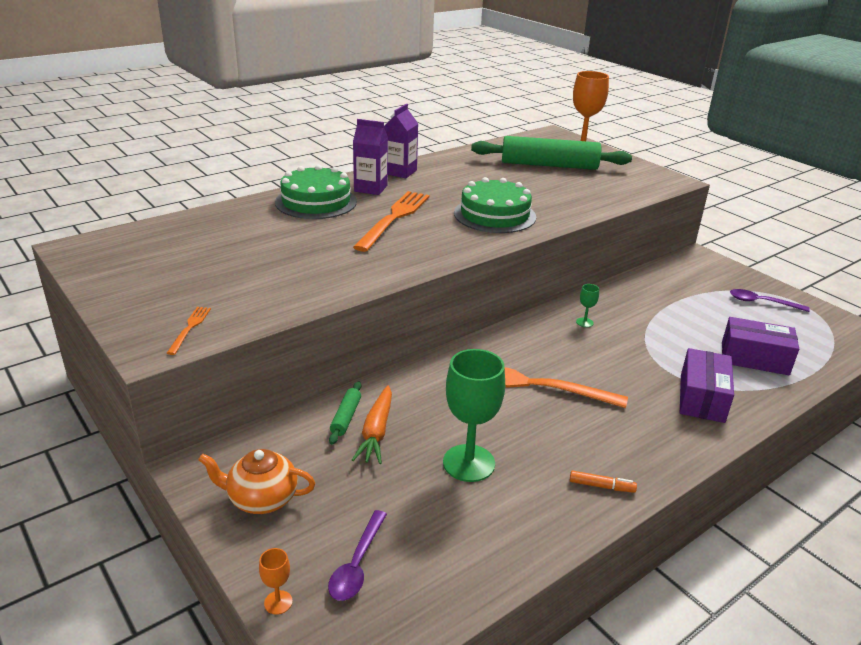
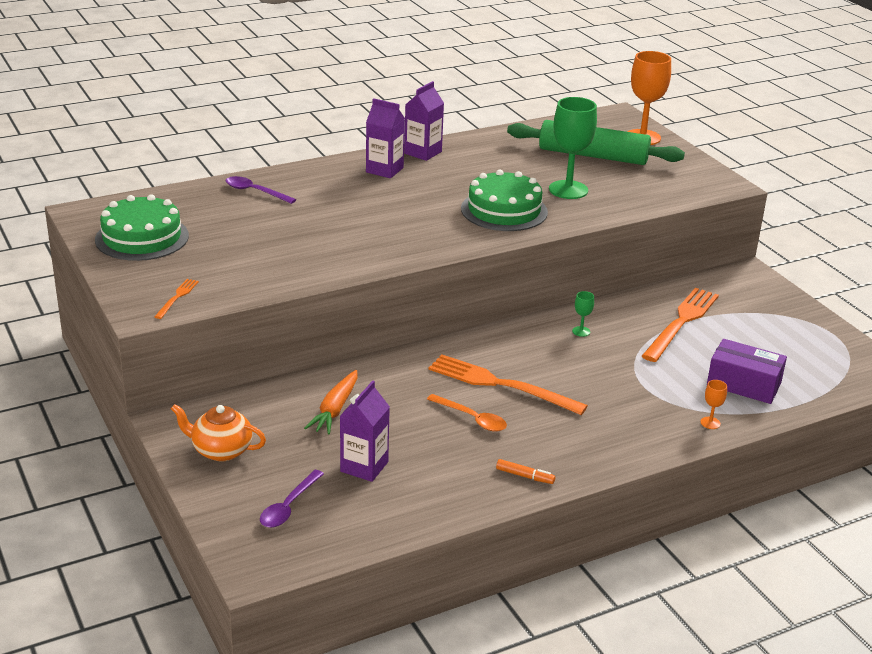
camera: 10 degrees right, 0 degrees up
(278, 602) = (219, 523): orange goblet -> orange goblet (710, 423)
(316, 202) = (323, 181): green cake -> green cake (142, 237)
(346, 417) = (311, 394): green rolling pin -> none
(394, 218) = (397, 206): orange fork -> orange fork (681, 322)
(428, 498) = (364, 466): none -> purple carton
(468, 463) = (410, 444): green goblet -> green goblet (568, 190)
(520, 425) = (472, 418): none -> orange spoon
(702, 398) = (664, 415): purple box -> none
(762, 302) = (789, 329): purple spoon -> purple spoon (255, 192)

